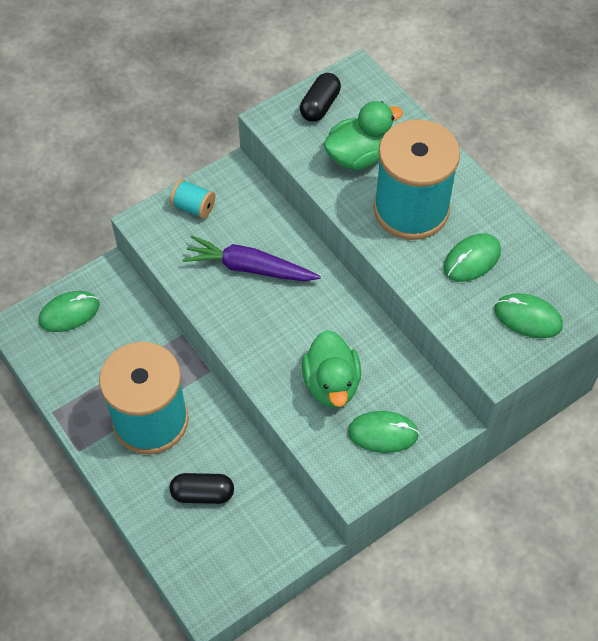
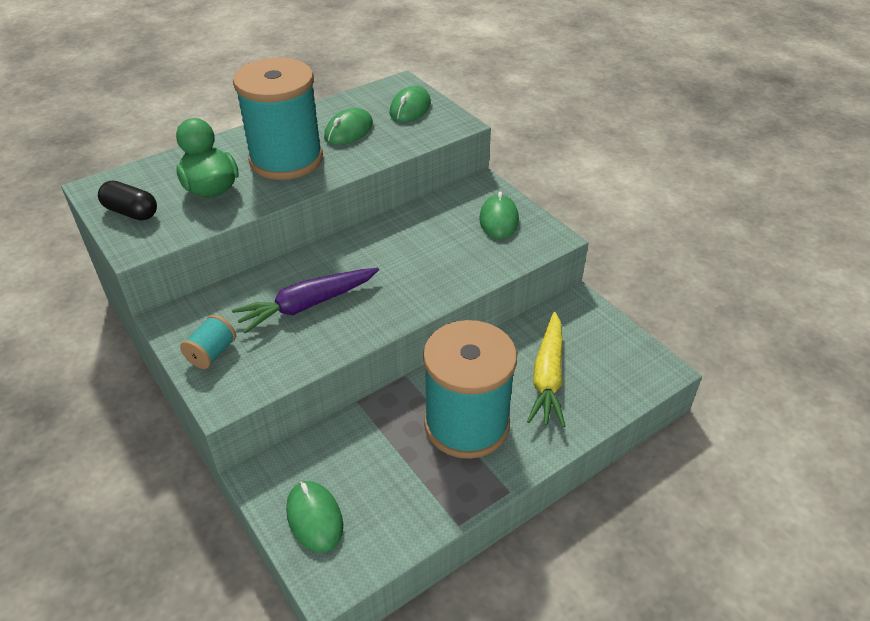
camera: 90 degrees left, 15 degrees down
(202, 493) = (548, 377): black capsule -> yellow carrot
(249, 268) = (307, 305): purple carrot -> purple carrot turned 45 degrees clockwise
(331, 384) = (449, 249): green duck -> none
(472, 259) = (348, 131): green mouse -> green mouse turned 75 degrees clockwise

